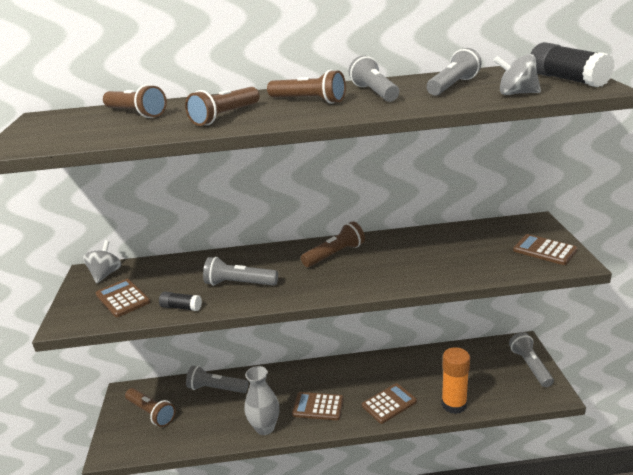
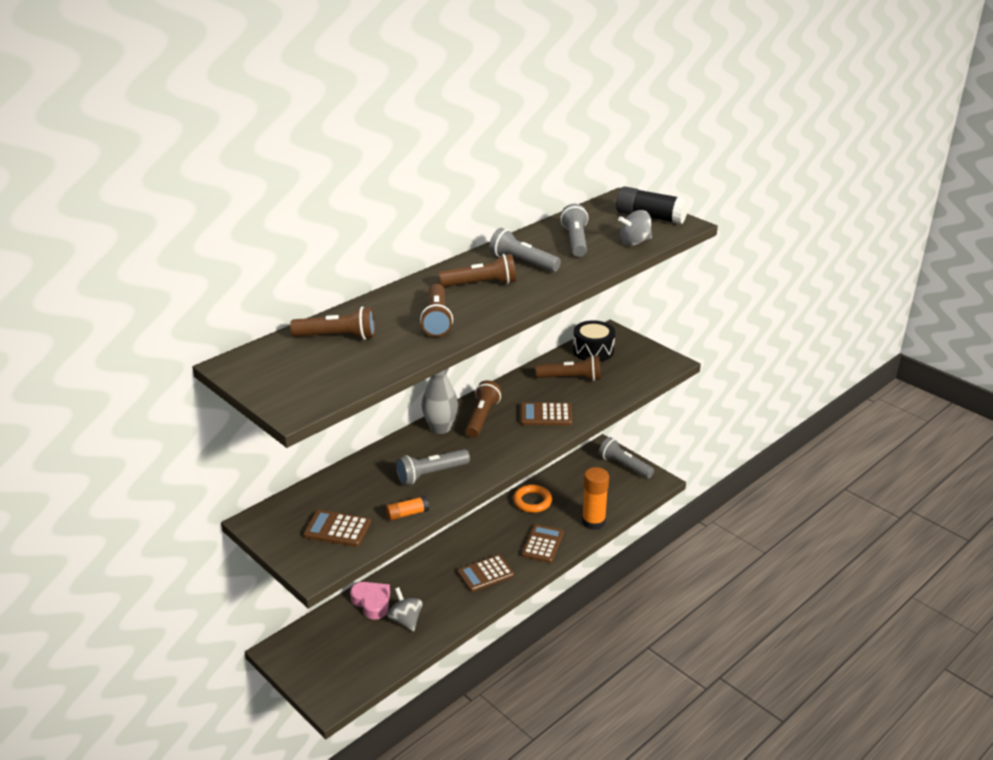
camera: 40 degrees left, 5 degrees up
(105, 274) = (280, 516): grey spinning top -> grey spinning top (405, 620)
(151, 413) = (331, 653): brown flashlight -> brown flashlight (571, 378)
(181, 307) = (407, 514): black glue stick -> orange glue stick
(216, 388) = (372, 602): grey flashlight -> pink heart
(265, 427) = (457, 612): grey vase -> grey vase (440, 428)
(415, 363) = (532, 501): none -> orange ring
(500, 231) = (593, 351): none -> black drum
(544, 250) = (641, 358): brown calculator -> brown calculator (546, 415)

